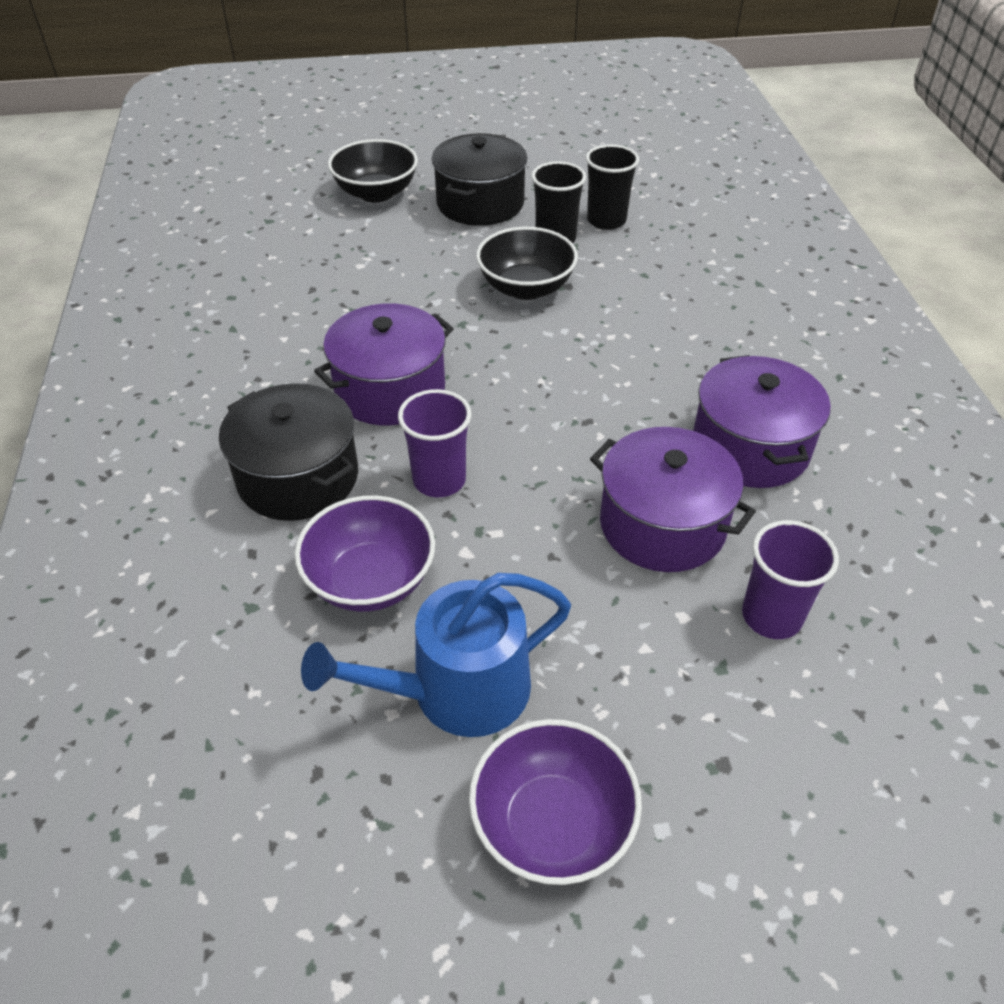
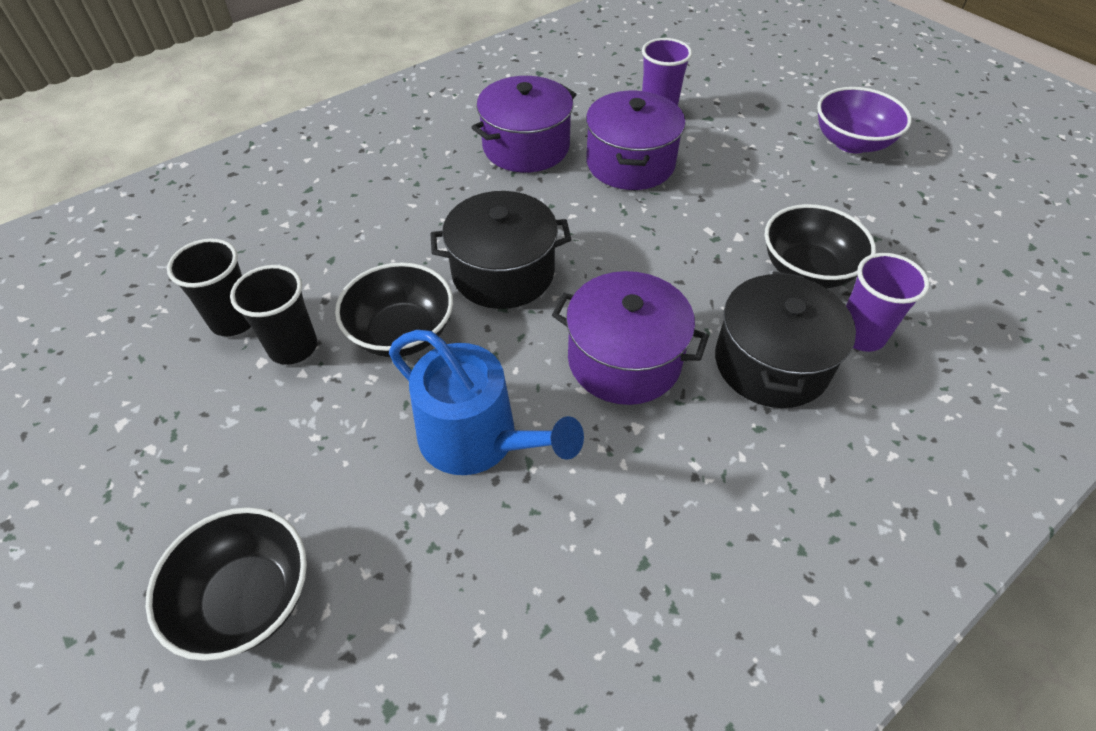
camera: 120 degrees left, 5 degrees up
(370, 580) = (807, 270): purple bowl -> black bowl
(439, 480) = (692, 278): purple cup -> purple cup (860, 334)
(456, 691) = (830, 199): blue watering can -> blue watering can (478, 439)
(480, 203) = (235, 453): black pot -> black pot (503, 272)

